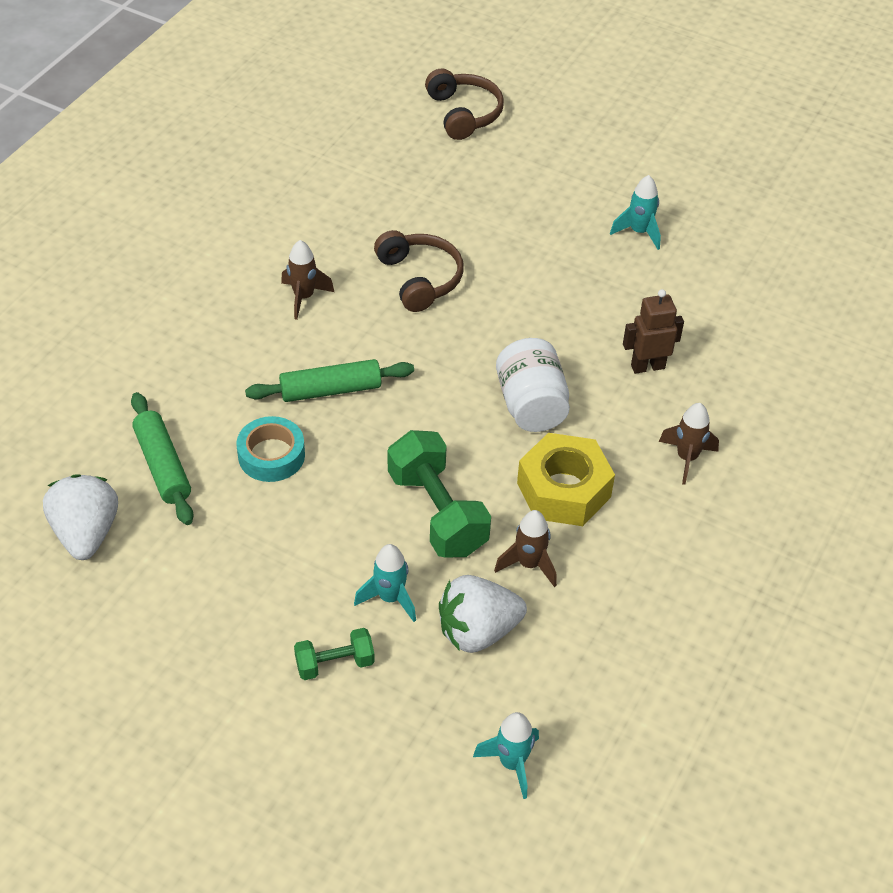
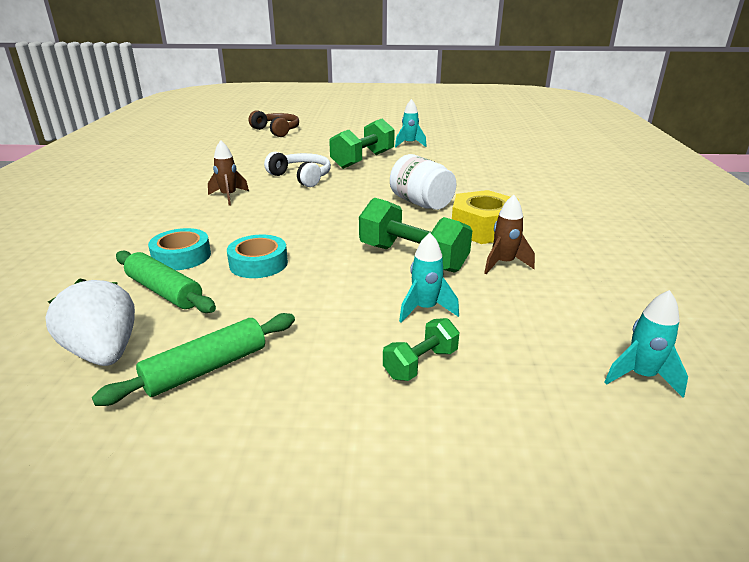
camera: 25 degrees left, 20 degrees down
(201, 410) = (181, 256): none -> turquoise tape
(331, 390) = (280, 226): green rolling pin -> green rolling pin (206, 369)
(419, 279) = (301, 177): brown headphones -> white headphones
(478, 631) = (512, 306): white strawberry -> none
(533, 259) = (363, 160): none -> green dumbbell
(647, 366) = (469, 178): brown robot -> none
(686, 458) = (535, 201): brown rocket -> none

